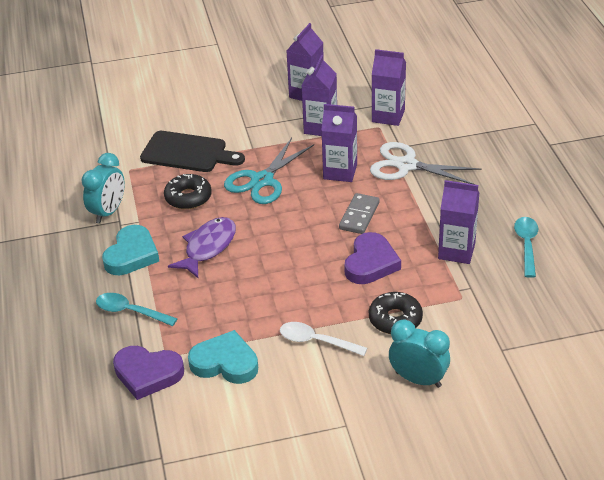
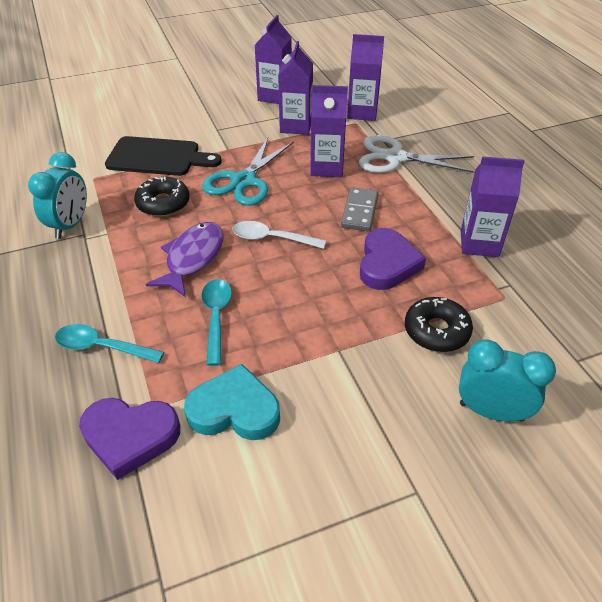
camera: 10 degrees left, 5 degrees up
(131, 255) = (100, 273): turquoise heart -> none
(316, 341) = (347, 368): white spoon -> white spoon (271, 238)
(526, 245) = (552, 232): turquoise spoon -> turquoise spoon (216, 317)

